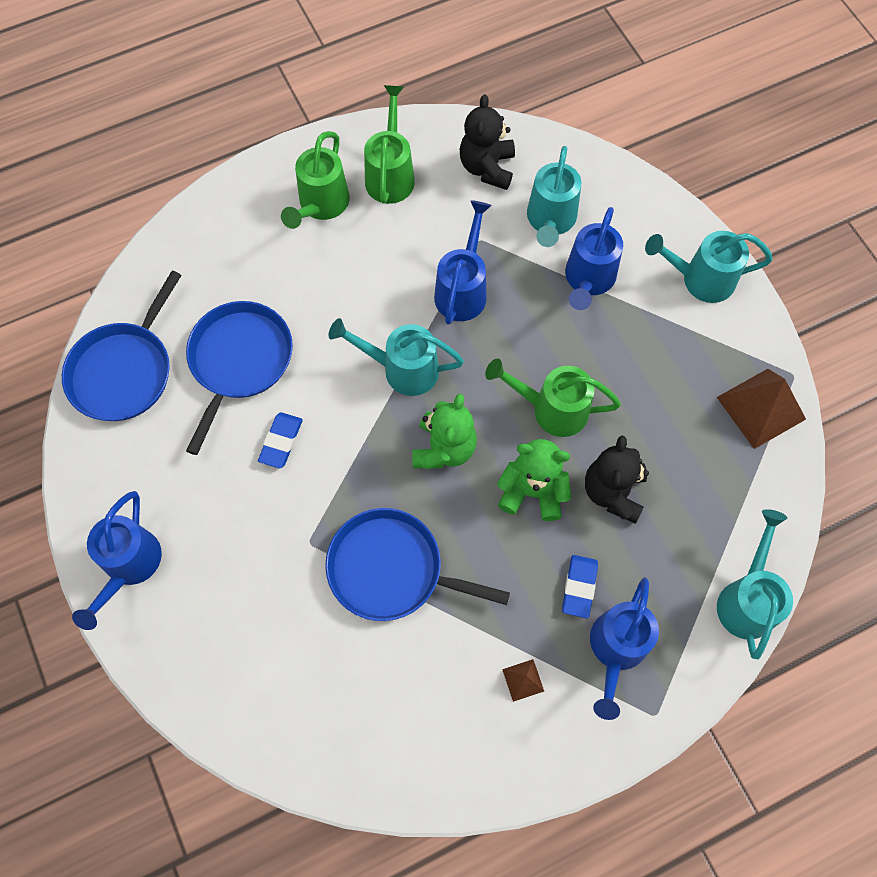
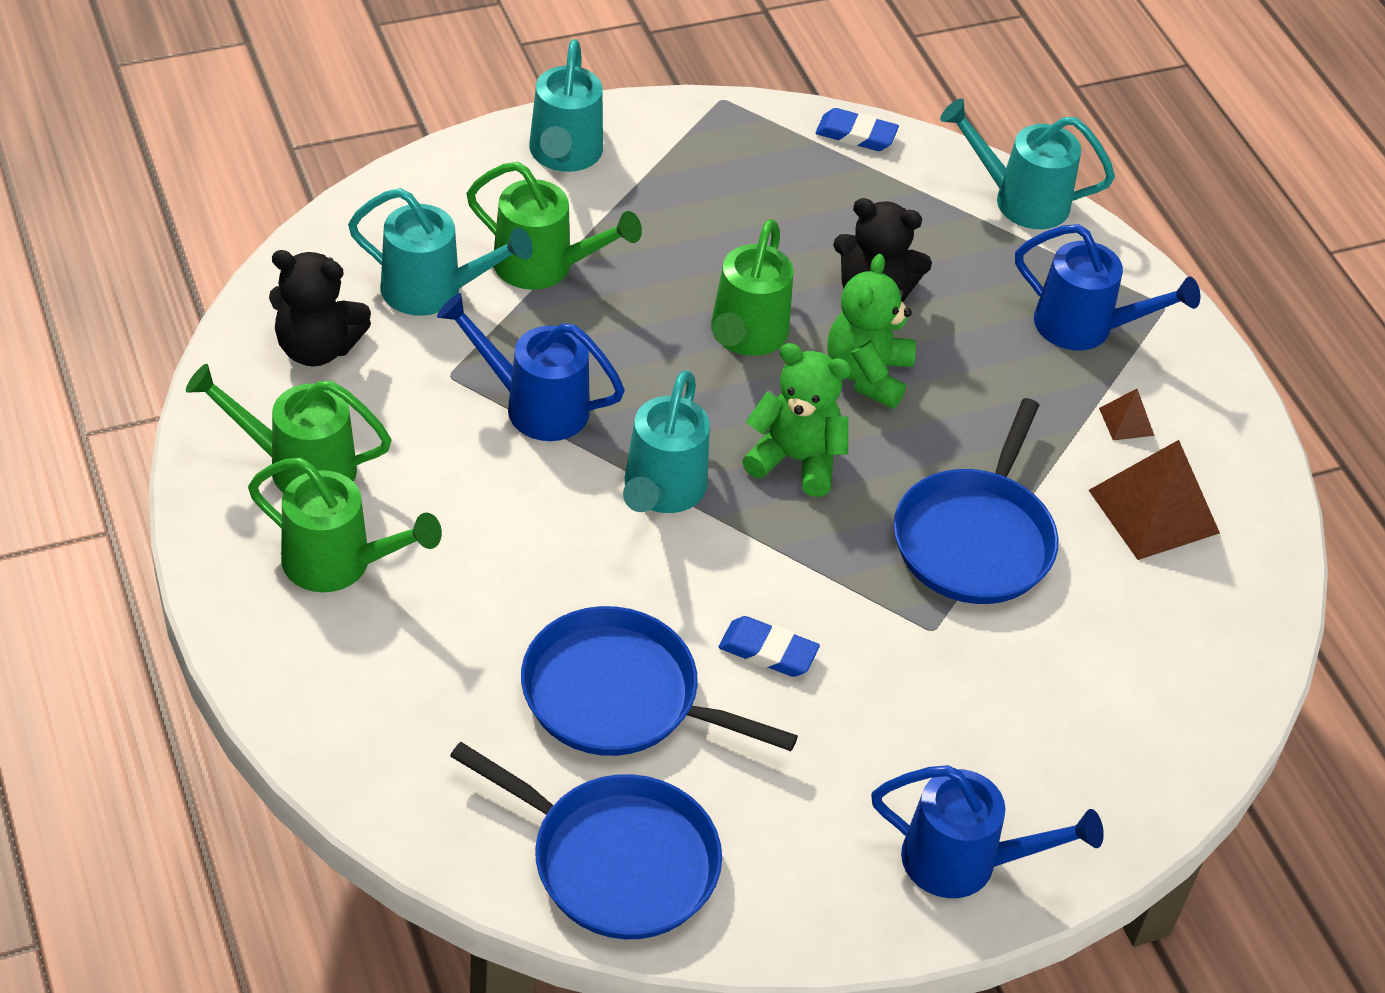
camera: 90 degrees left, 20 degrees down
(579, 587) = (1003, 349): blue eraser -> blue eraser (856, 135)
(588, 280) = (544, 267): blue watering can -> green watering can
(761, 408) = (765, 137): brown pyramid -> brown pyramid (1153, 511)

